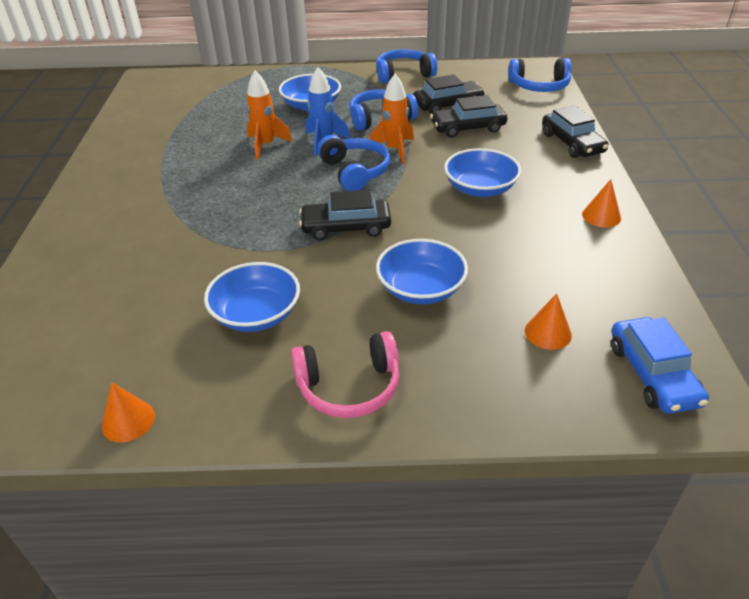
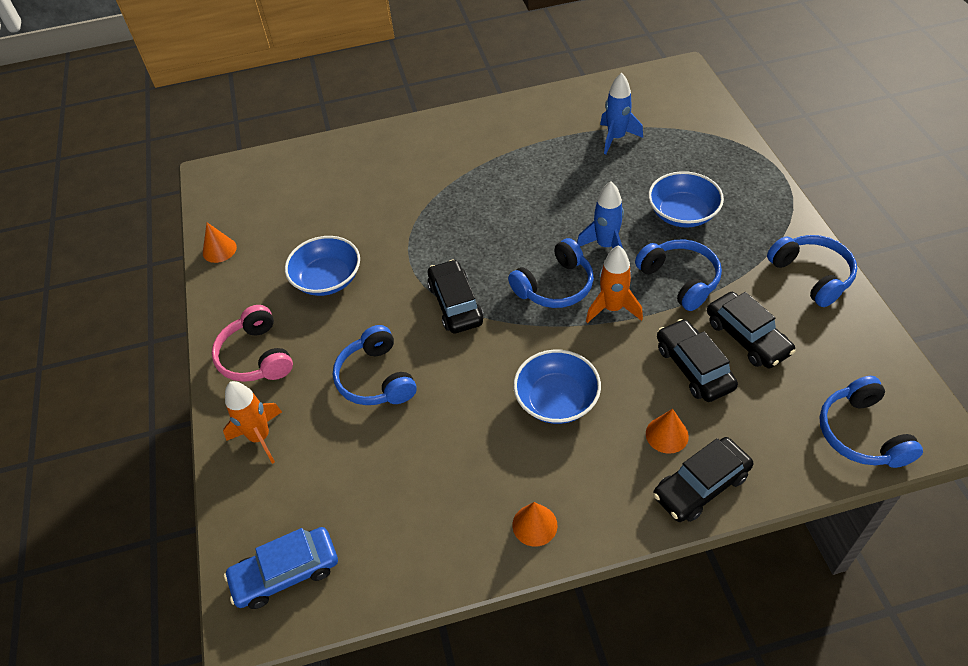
camera: 80 degrees right, 10 degrees up
(198, 117) = (616, 138): none -> blue rocket
(266, 145) = (581, 204): orange rocket -> orange rocket (260, 437)
(421, 289) = (376, 378): blue bowl -> blue headphones
(548, 332) = (330, 484): orange cone -> orange cone (667, 434)

